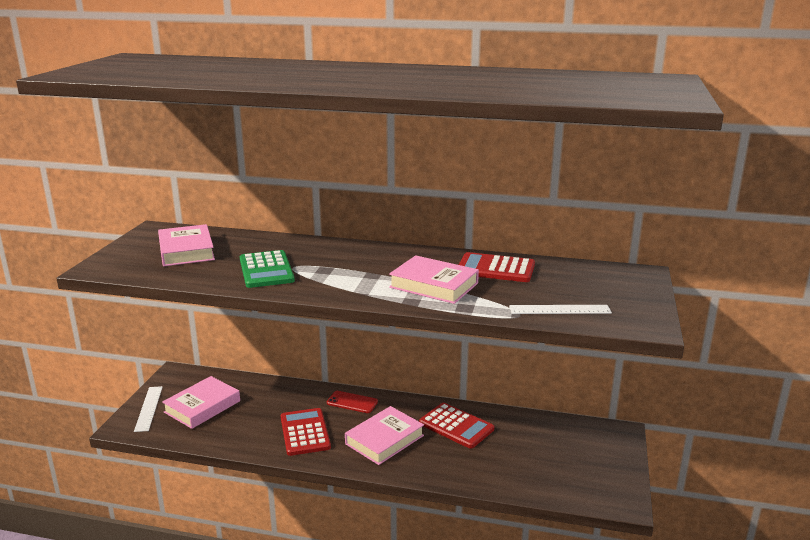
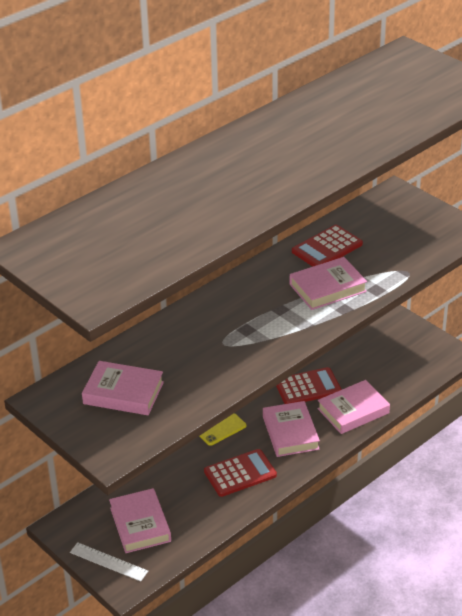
camera: 55 degrees left, 15 degrees up
(266, 270) = (216, 360): green calculator -> none
(305, 432) = (240, 473): red calculator -> red calculator turned 135 degrees clockwise
(352, 402) = (221, 429): red phone -> yellow phone
(454, 465) = (353, 411): none -> pink book
(560, 310) = (416, 252): white ruler -> none

